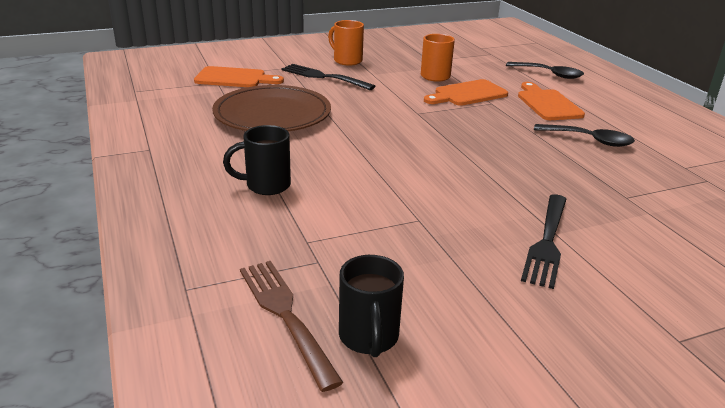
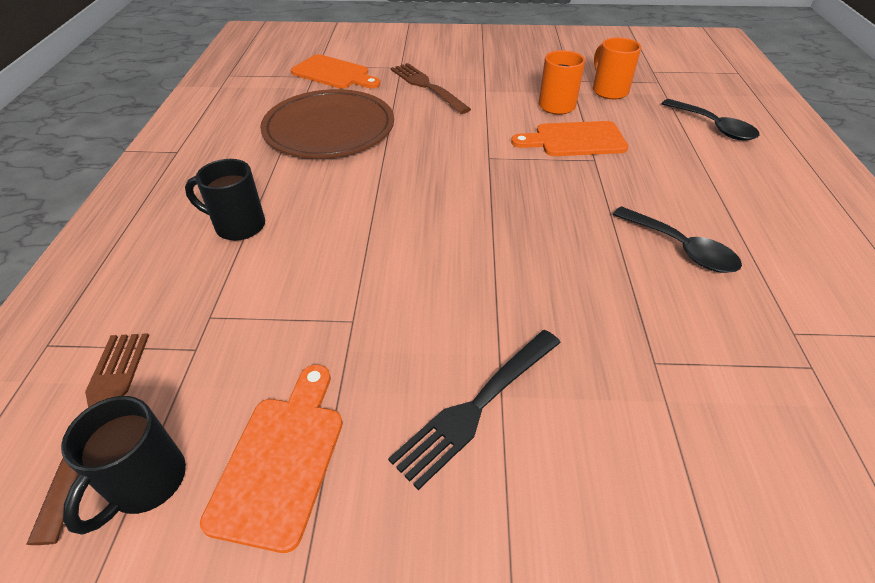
camera: 25 degrees right, 15 degrees up
(324, 77) = (427, 87): black fork -> brown fork
(347, 60) = (472, 67): orange mug -> orange mug (609, 91)
(547, 104) = (670, 175): orange cutting board -> orange cutting board (281, 460)

